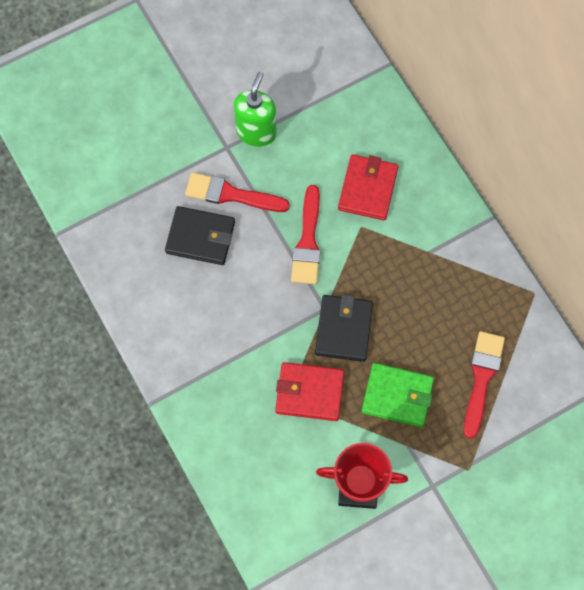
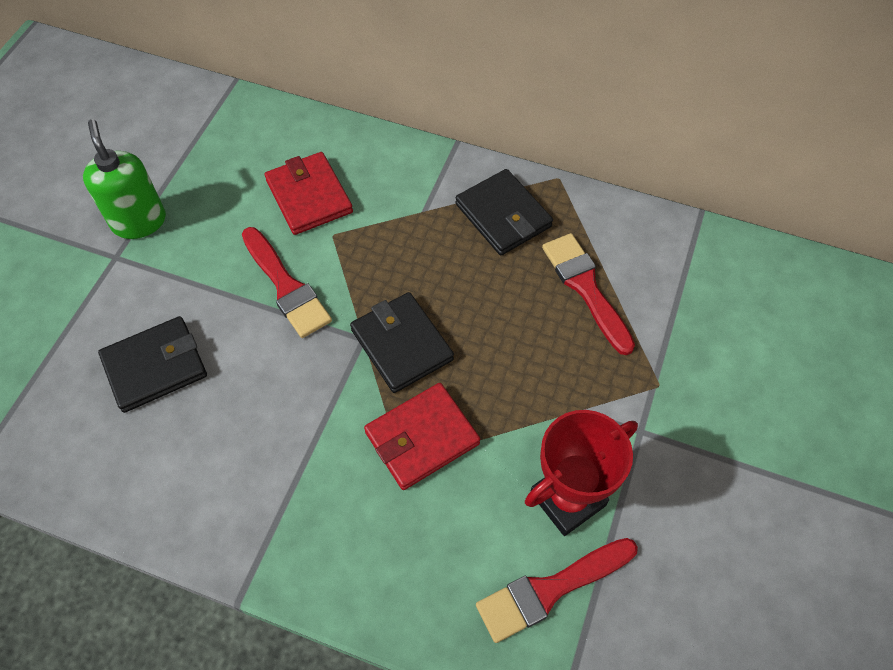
camera: 40 degrees left, 10 degrees down
(231, 194) = (158, 299): red brush -> red brush (550, 590)
(397, 396) = (519, 368): green wallet -> none
(475, 292) = (503, 215): none -> black wallet

